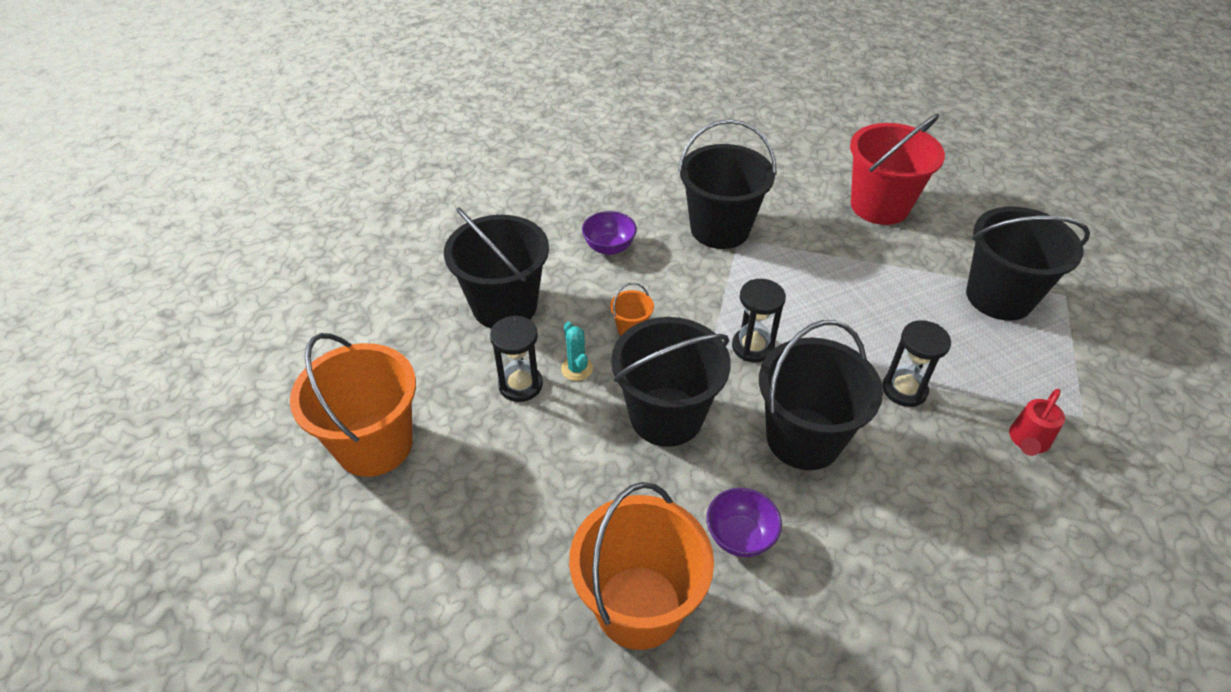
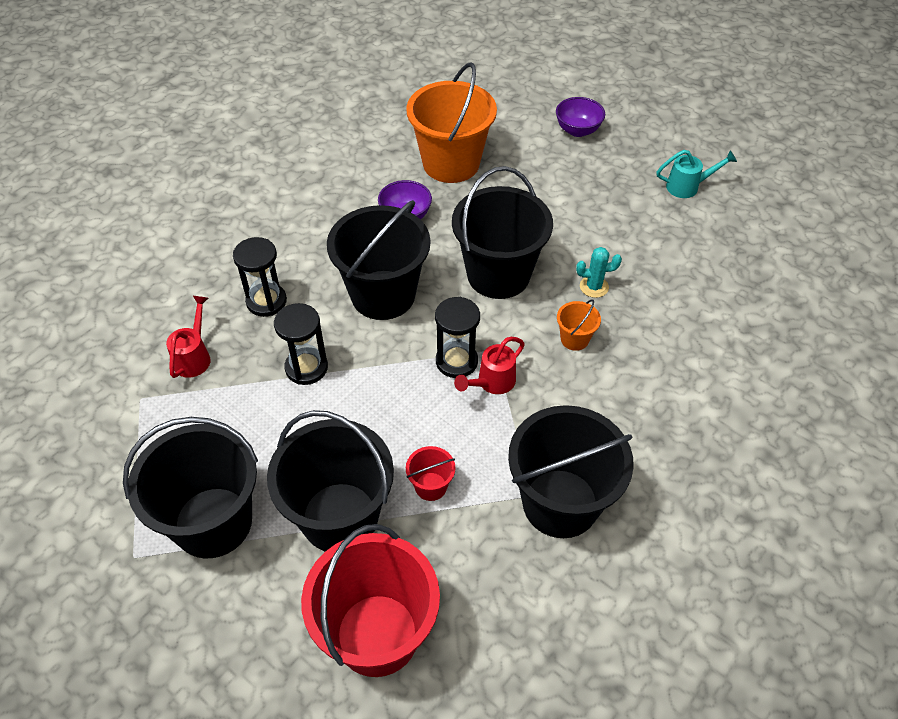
camera: 155 degrees right, 5 degrees up
(374, 444) = (688, 187): orange bucket -> turquoise watering can
(504, 306) = (701, 320): black bucket -> black bucket (340, 517)
(520, 385) = (626, 259): black hourglass -> black hourglass (266, 301)
(577, 369) = (594, 287): turquoise cactus -> turquoise cactus turned 45 degrees counterclockwise
(609, 247) = (661, 425): purple bowl -> purple bowl (577, 130)
(729, 319) = (492, 383): none -> red watering can
(814, 267) = (431, 486): none -> red bucket

